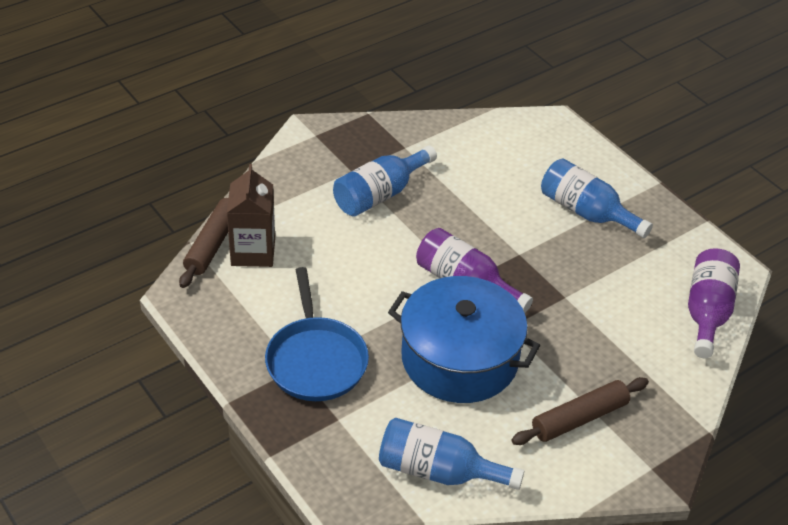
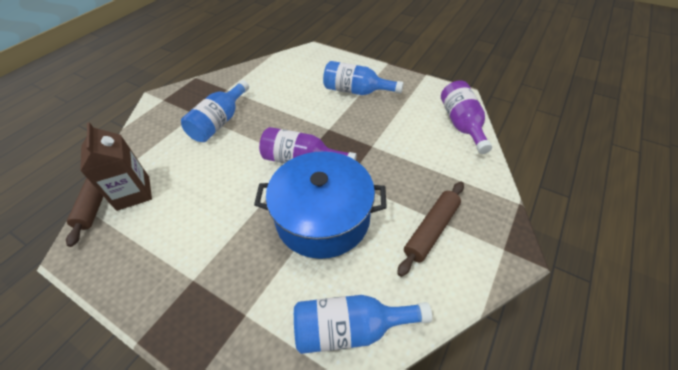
camera: 20 degrees left, 5 degrees up
(316, 360) = (208, 265): blue pan -> none

